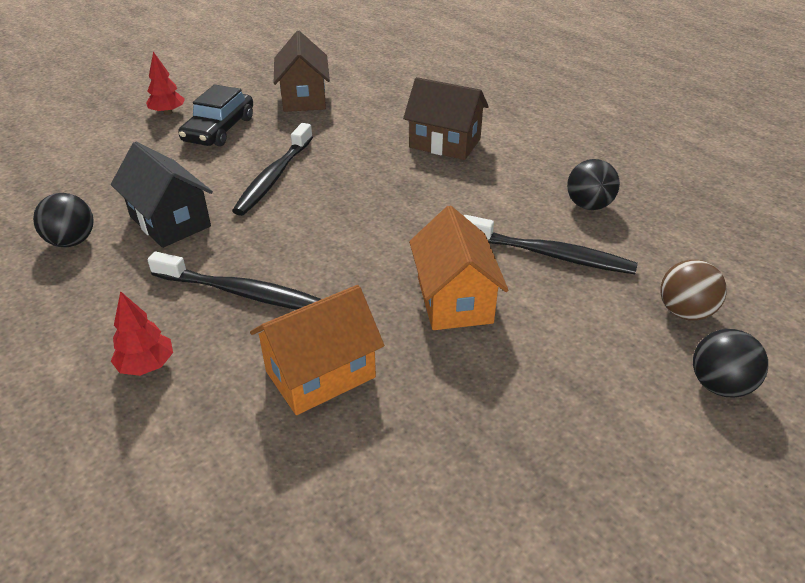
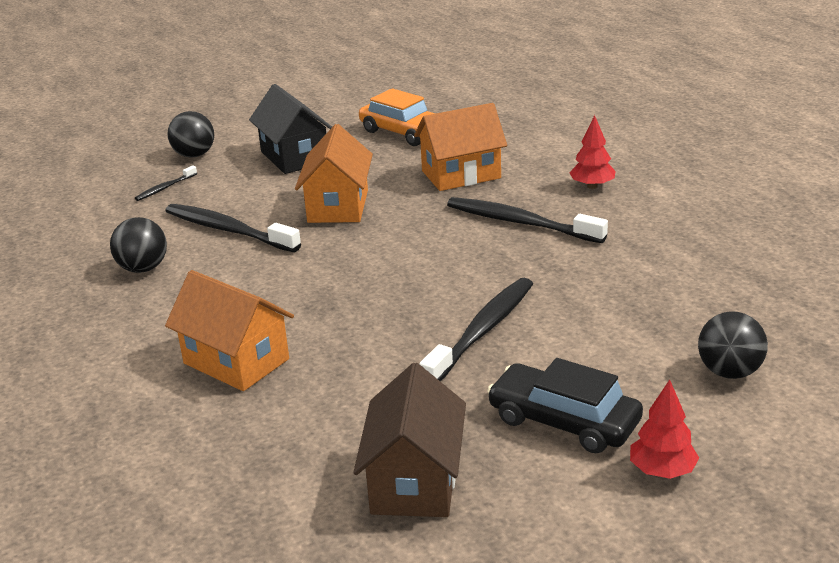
camera: 165 degrees left, 10 degrees down
(72, 241) = (707, 276): black ball -> black ball (729, 372)
(170, 221) = (604, 288): black house -> black house (294, 157)
(219, 129) = (564, 421): black car -> black car turned 90 degrees counterclockwise
(435, 484) = (404, 132): none -> orange car
(445, 143) = (236, 361): brown house -> orange house
(684, 312) = (165, 188): brown ball -> black toothbrush

